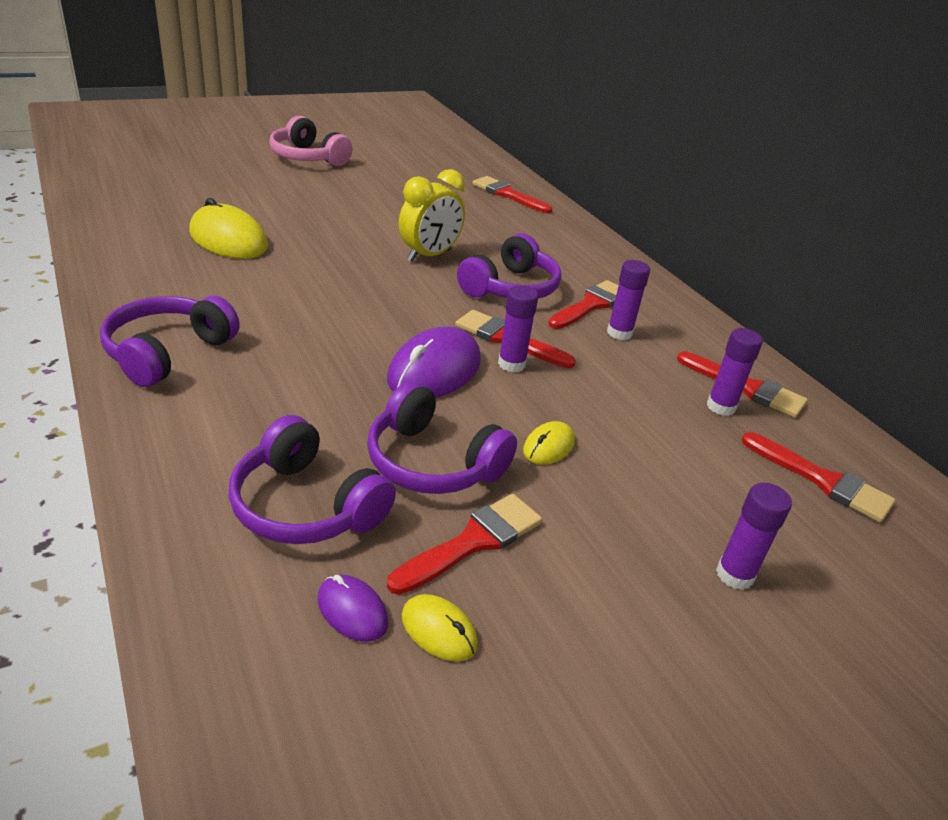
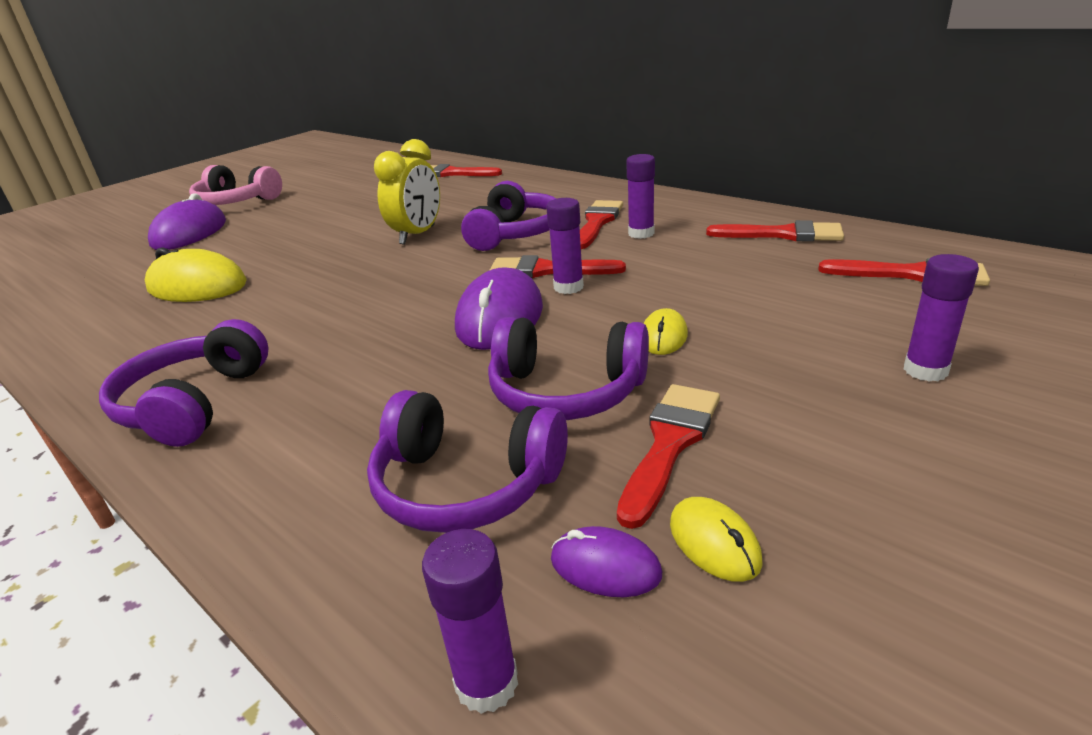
camera: 15 degrees left, 5 degrees down
(253, 179) = (190, 233): none -> purple mouse
(439, 630) = (714, 542): yellow mouse -> yellow mouse turned 45 degrees clockwise
(721, 407) = (777, 254): purple glue stick -> purple glue stick (487, 683)

